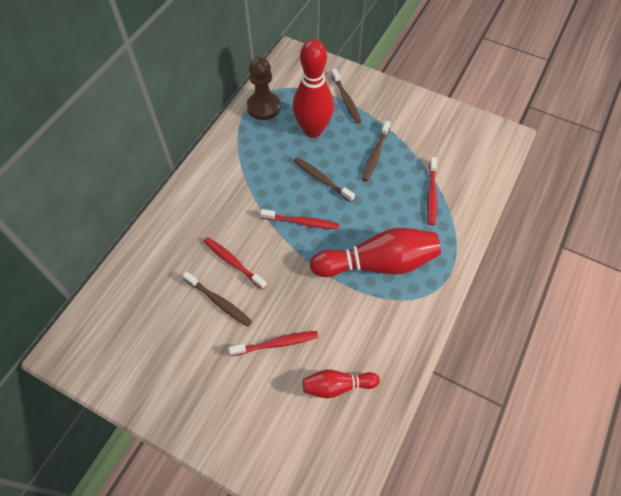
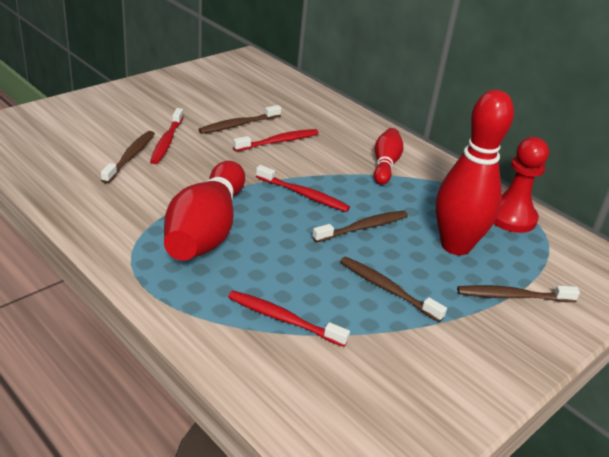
camera: 105 degrees right, 25 degrees down
(263, 107) = (511, 217): brown pawn -> red pawn
(301, 222) = (303, 194): red toothbrush -> red toothbrush turned 90 degrees counterclockwise
(315, 358) = (130, 157): none -> brown toothbrush
(337, 386) = (89, 160): red bowling pin -> red bowling pin (385, 165)

